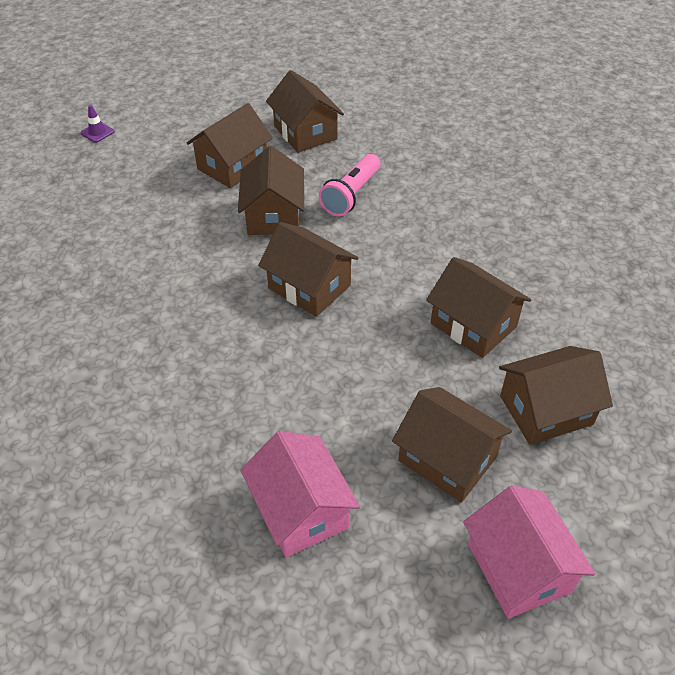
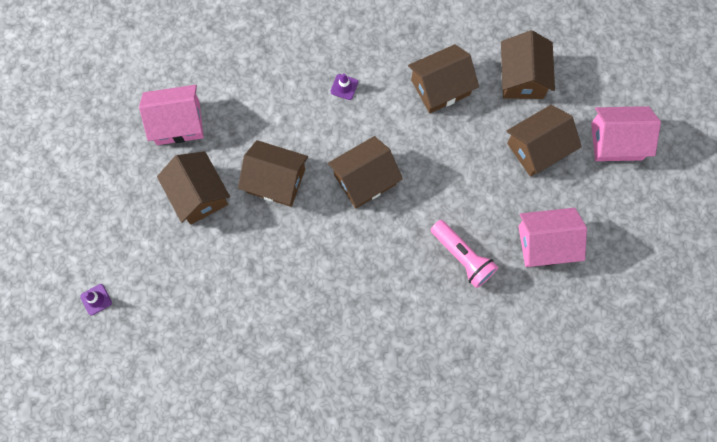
camera: 70 degrees left, 25 degrees up
(305, 132) = (178, 123): brown house -> pink house
(351, 195) = (276, 116): pink flashlight -> pink flashlight (462, 257)
(418, 238) = (344, 87): none -> purple traffic cone

